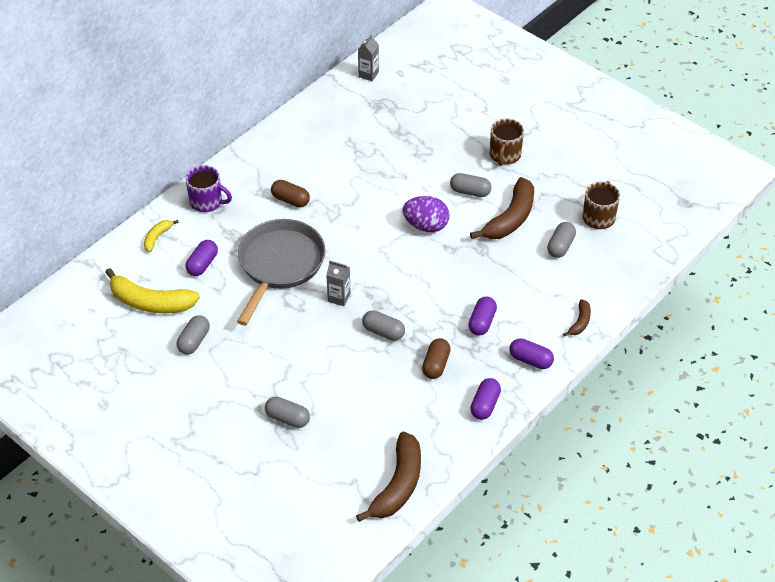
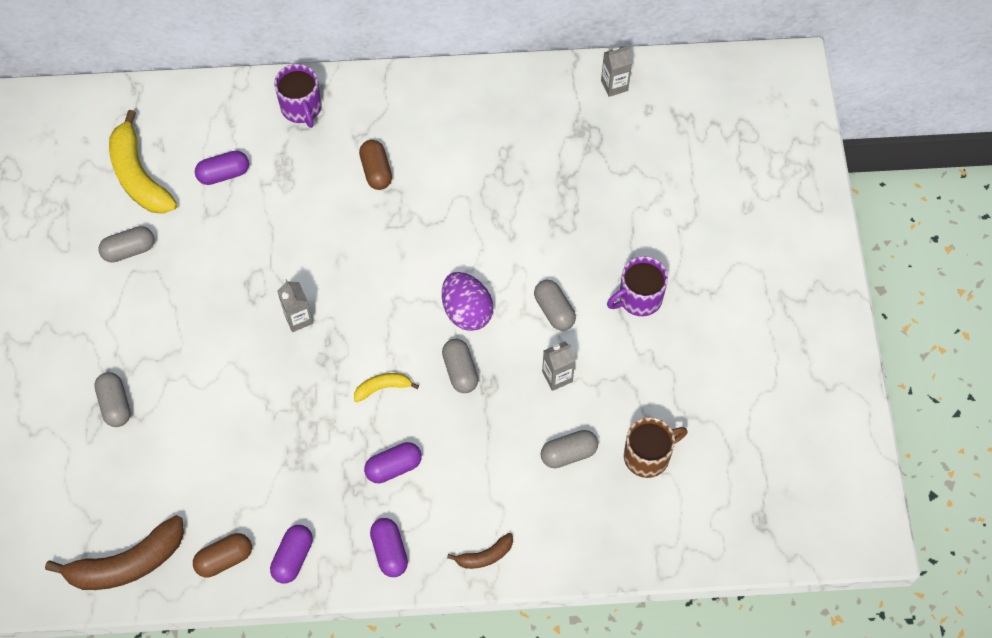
camera: 45 degrees right, 15 degrees up
(157, 237) = (218, 110): yellow banana -> yellow banana (383, 388)
(279, 265) = (287, 235): grey pan -> none
(383, 332) = (295, 392): grey capsule -> grey capsule (460, 371)
(436, 365) = (299, 472): brown capsule -> brown capsule (224, 559)
(485, 405) = (293, 558): purple capsule -> purple capsule turned 45 degrees counterclockwise
(504, 155) = (639, 298): brown mug -> purple mug
(510, 218) = (557, 377): brown banana -> grey carton

